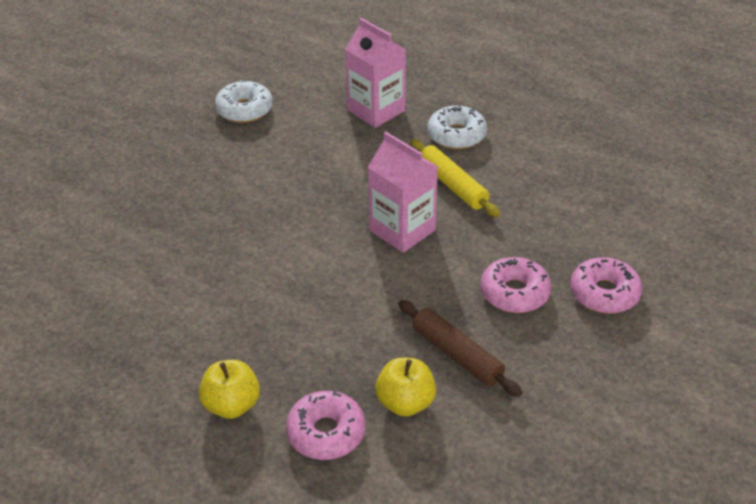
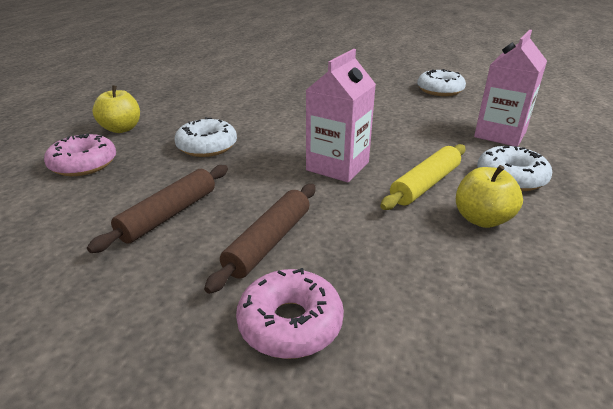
camera: 75 degrees right, 10 degrees down
(320, 323) = (207, 146): none -> white donut
(405, 403) = (108, 194): yellow apple -> yellow apple (481, 219)
(514, 293) = (269, 242): pink donut -> brown rolling pin

